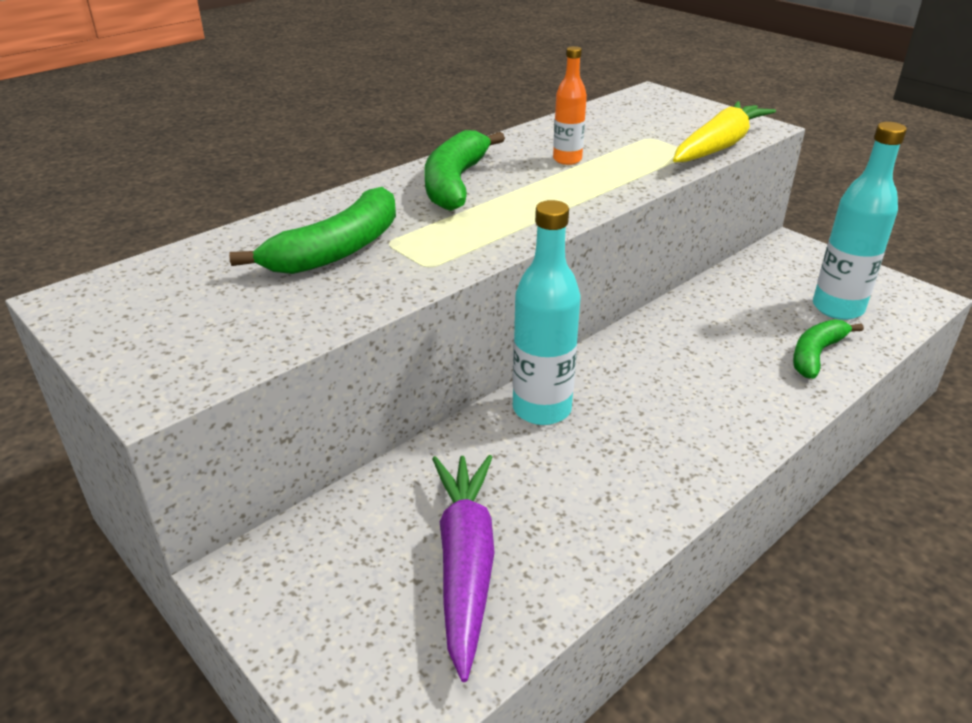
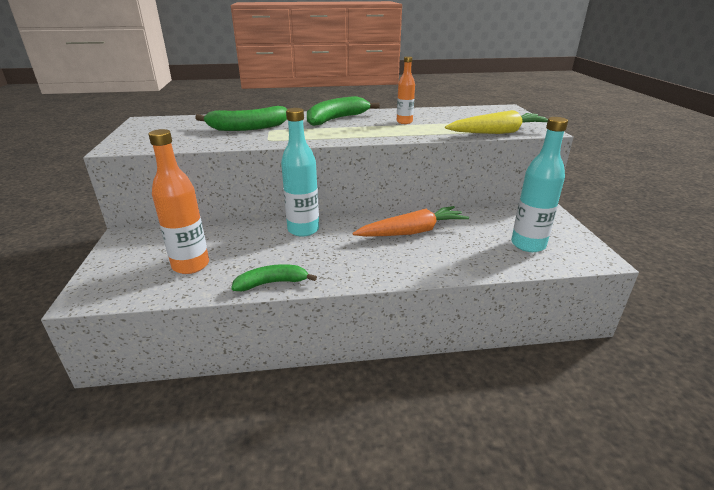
camera: 35 degrees right, 5 degrees down
(465, 563) = (191, 265): purple carrot -> orange bottle
(690, 345) = (412, 232): none -> orange carrot
(816, 354) = (478, 258): green banana -> green banana (272, 283)

